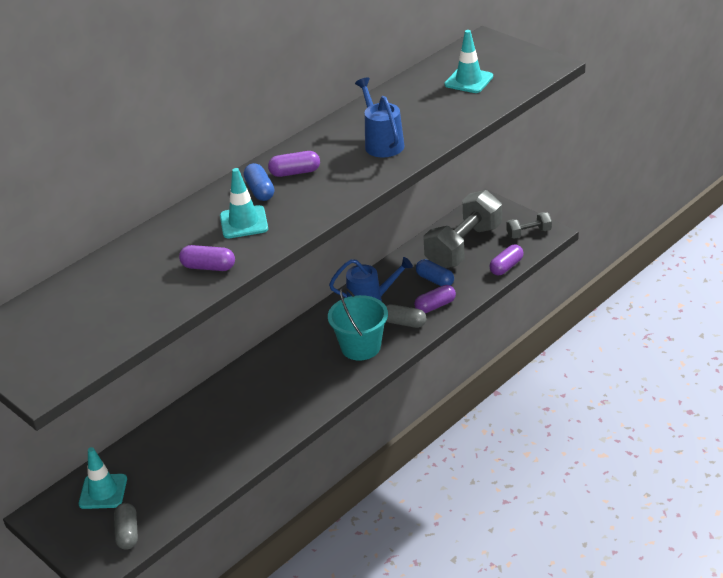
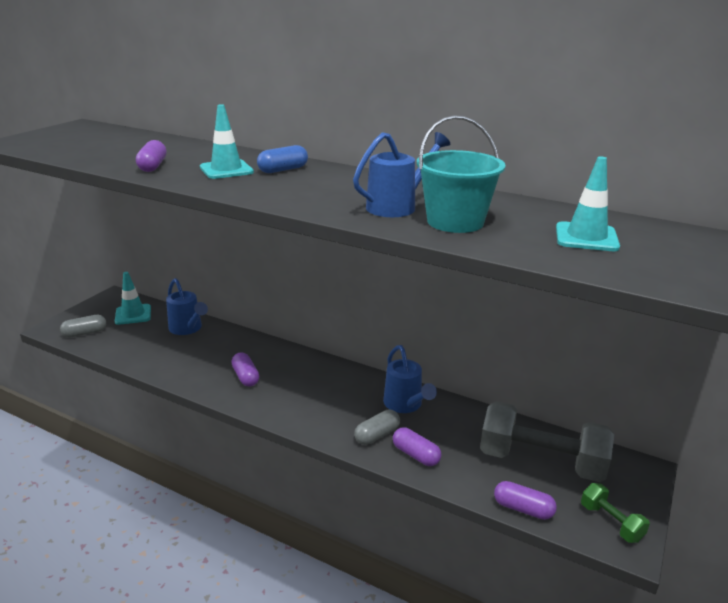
camera: 70 degrees right, 10 degrees down
(165, 441) = (187, 329): none -> blue watering can
(295, 172) = (320, 178): purple capsule -> purple capsule (245, 377)
(361, 347) = (328, 411): turquoise bucket -> turquoise bucket (455, 222)
(404, 323) = (377, 435): grey capsule -> grey capsule turned 45 degrees clockwise
(435, 280) = (463, 447): blue capsule -> none
(529, 233) = (611, 522): grey dumbbell -> green dumbbell

